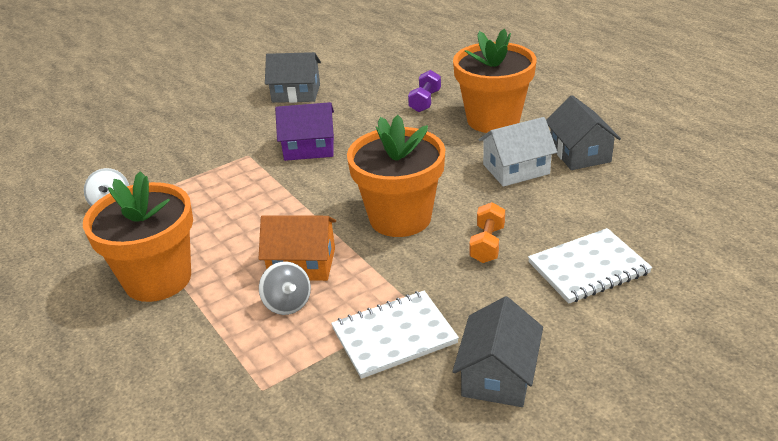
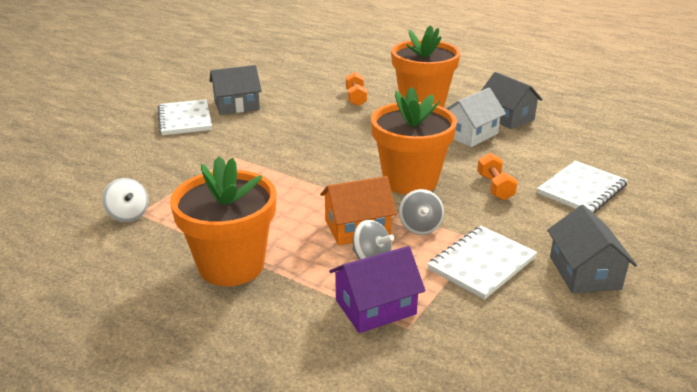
camera: 25 degrees left, 5 degrees down
(235, 103) = (185, 119): none -> white notebook
(309, 148) = (285, 143): purple house -> purple house (375, 307)
(365, 277) = (420, 227): none -> grey spinning top
(425, 101) = (356, 98): purple dumbbell -> orange dumbbell

